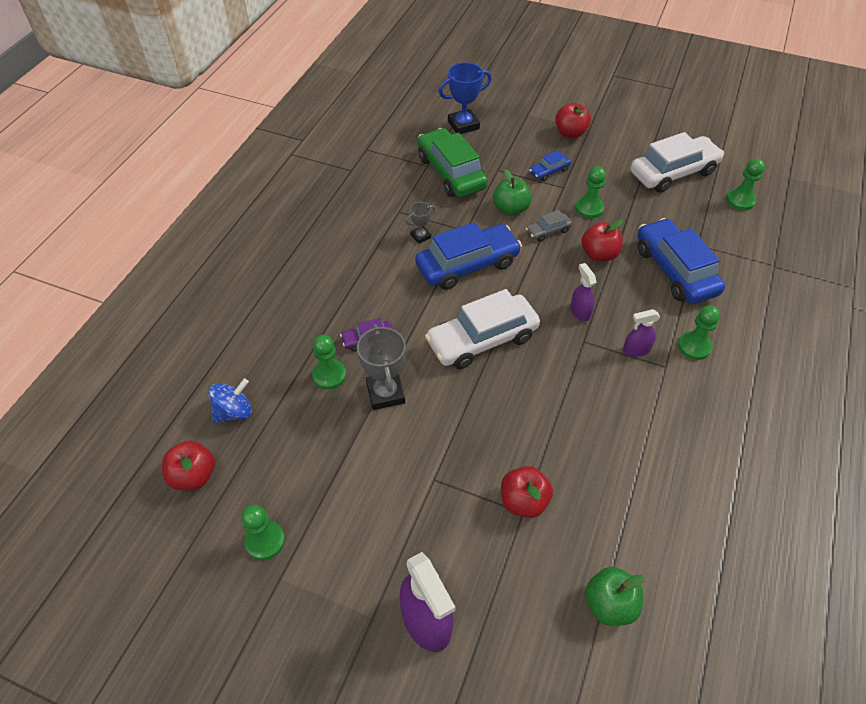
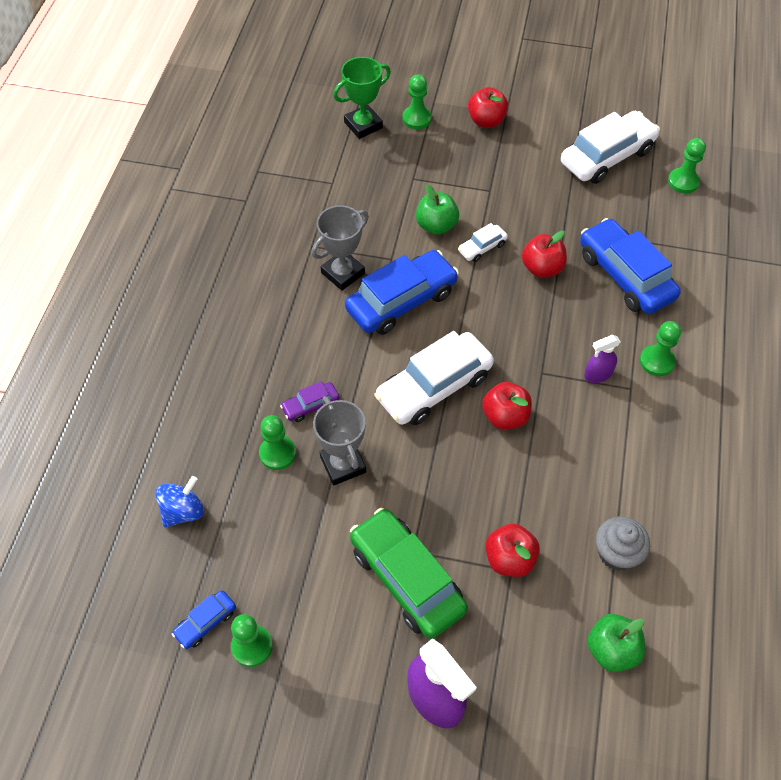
camera: 10 degrees left, 5 degrees up
(194, 476) = (158, 589): red apple -> red apple (505, 416)
(420, 236) = (343, 273): grey trophy -> grey trophy, size x1.84
(451, 173) = (361, 189): green car -> green car (407, 579)
(463, 125) = (363, 125): blue trophy -> green trophy
(548, 231) = (482, 247): grey car -> white car
(549, 171) = (470, 172): blue car -> blue car (205, 622)
(580, 312) = (532, 339): purple spray bottle -> none
(589, 208) = (522, 213): green pawn -> green pawn (416, 118)
(629, 513) = (616, 553): none -> grey cupcake

